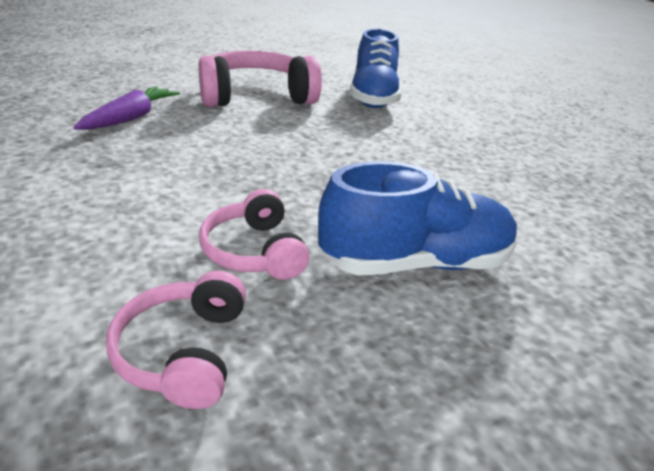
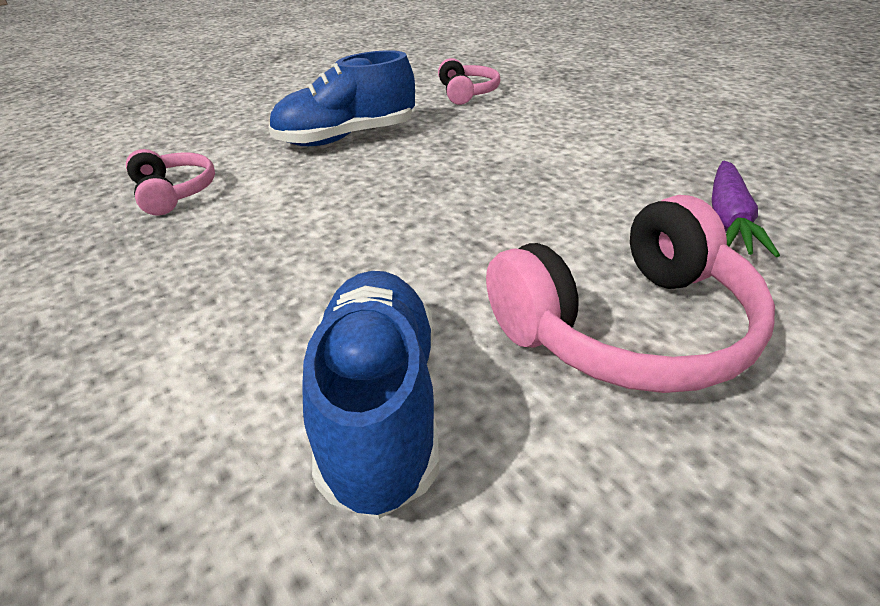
camera: 175 degrees right, 5 degrees up
(255, 251) = (460, 127): pink headphones -> pink headphones (174, 193)

